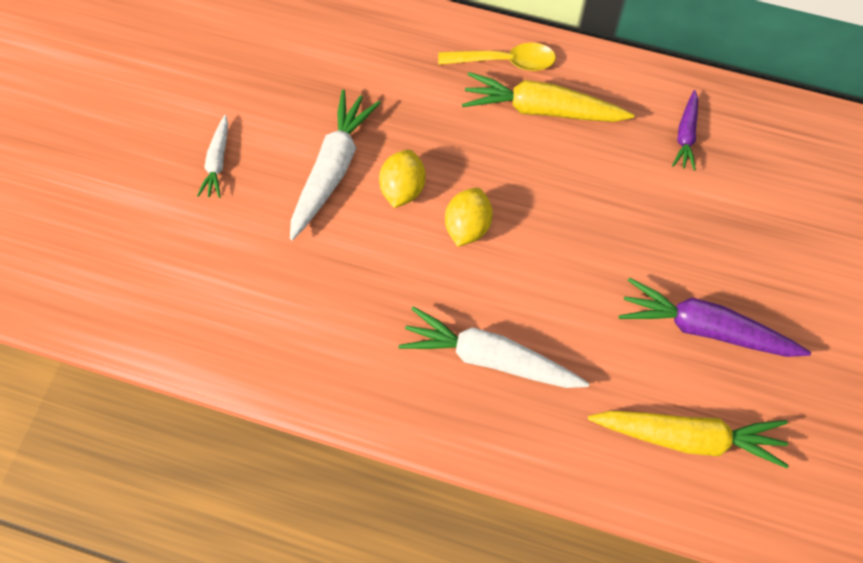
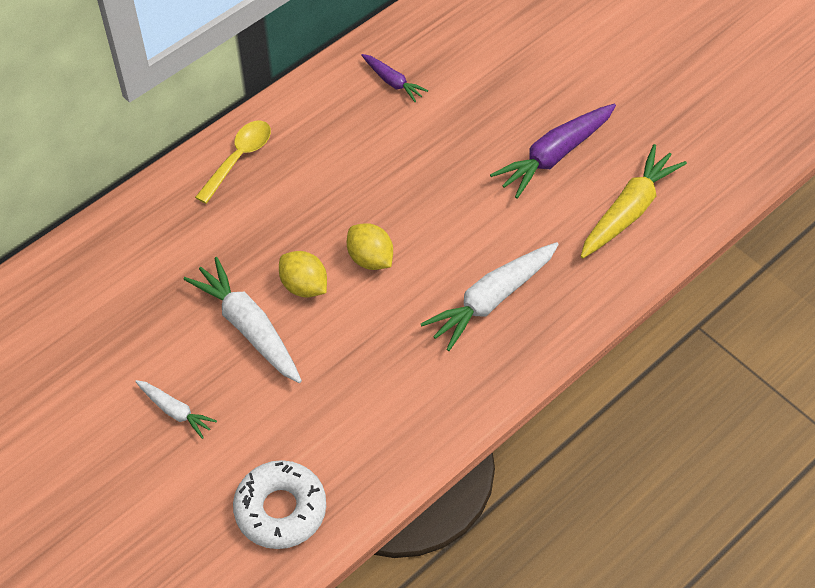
camera: 60 degrees left, 10 degrees down
(166, 296) = (280, 509): none -> white donut
(541, 109) = (301, 157): yellow carrot -> none

